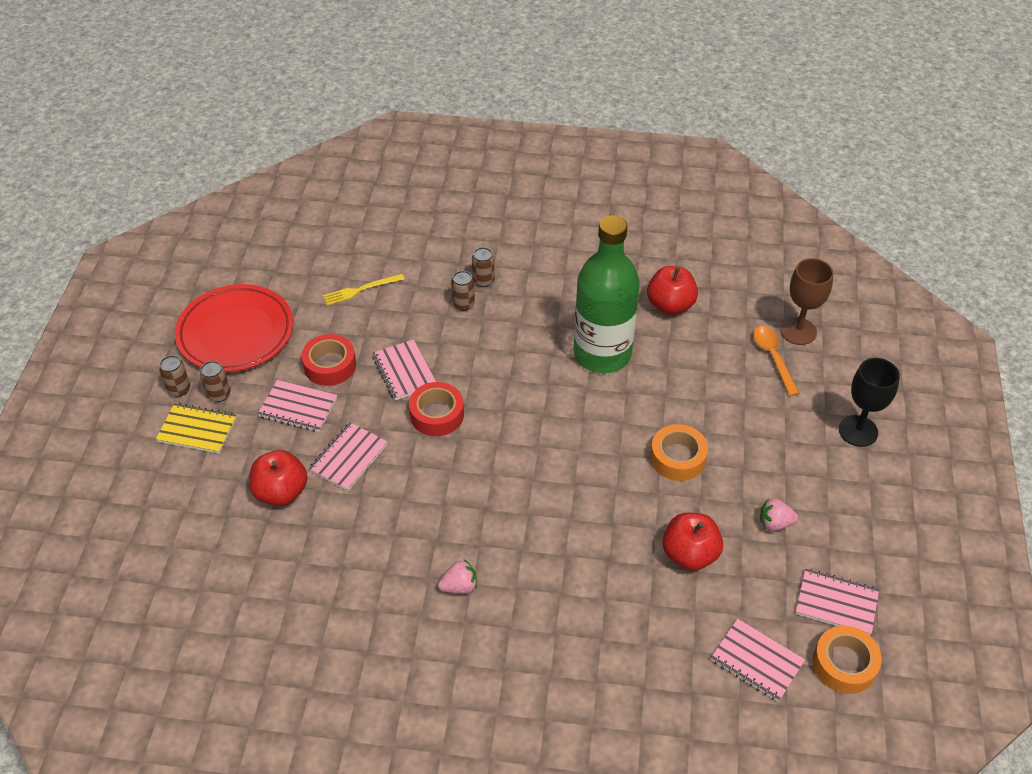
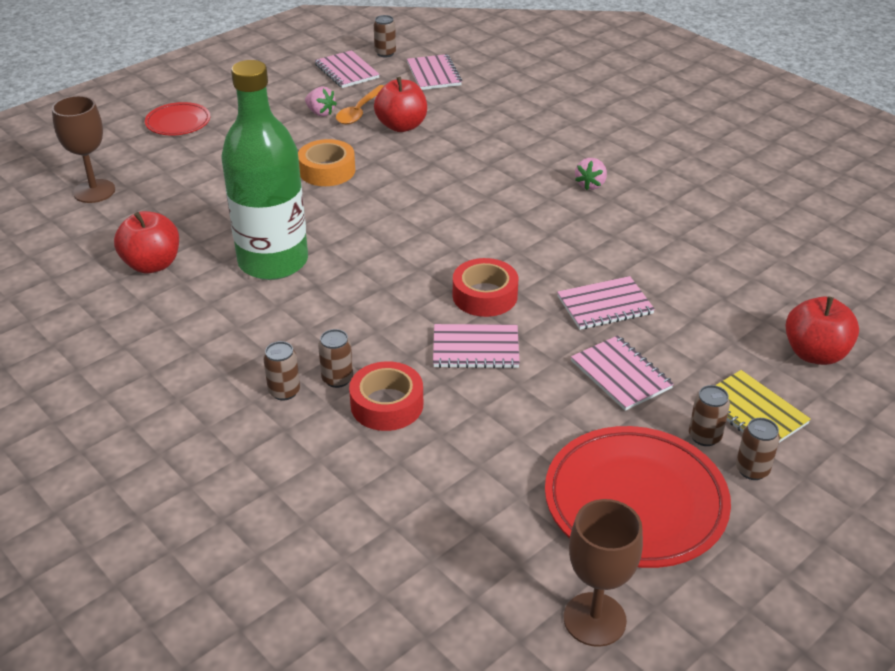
camera: 140 degrees left, 10 degrees down
(219, 269) = (594, 619): none -> brown goblet
(281, 492) = (695, 311): red apple -> red apple (815, 354)
(330, 365) = (550, 398): red tape -> red tape (387, 404)
(360, 290) = (431, 466): yellow fork -> none
(404, 371) = (475, 348): pink notebook -> pink notebook turned 75 degrees clockwise
(459, 586) = (590, 185): pink strawberry -> pink strawberry turned 90 degrees counterclockwise
(773, 357) = (147, 187): orange spoon -> orange spoon (359, 111)
(844, 664) = (385, 53): orange tape -> brown can
(858, 431) = (178, 123): black goblet -> red plate

